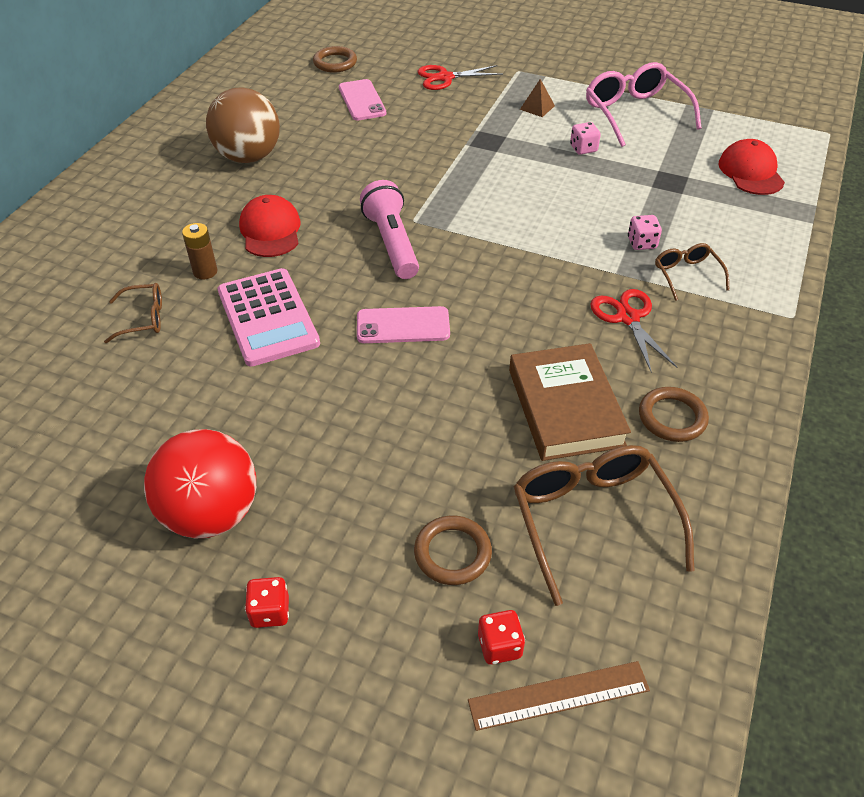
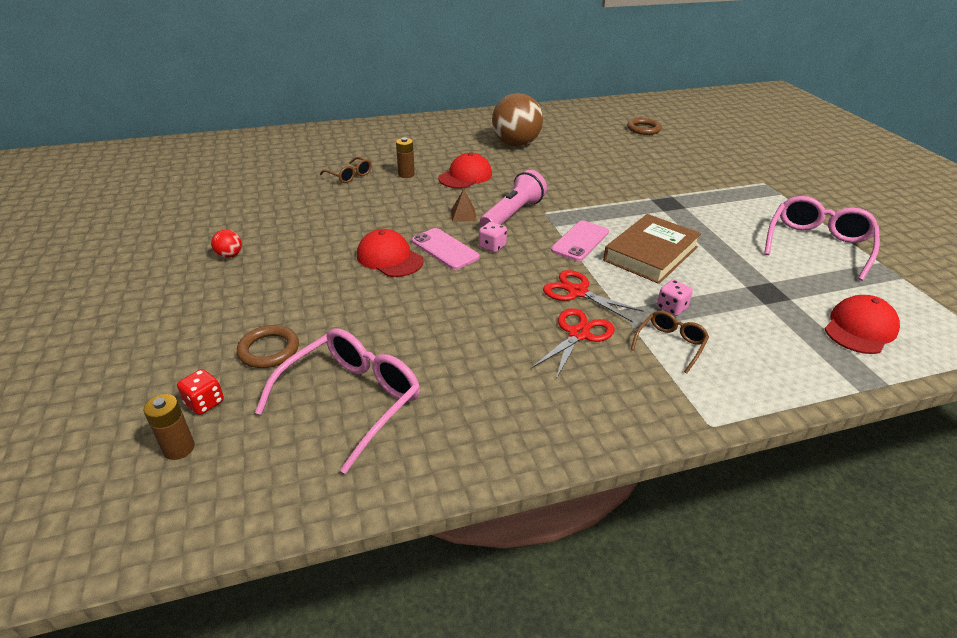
camera: 50 degrees right, 10 degrees down
(211, 513) = (229, 255): red ball -> red ball, size x0.41
(268, 317) = (394, 206): pink calculator -> none
(270, 611) = (173, 304): red dice -> none
(362, 100) = (625, 150): pink phone -> pink phone (580, 241)
(374, 375) = (389, 258): none -> red cap
(445, 77) = (701, 163): red scissors -> red scissors (577, 292)
(537, 107) = (739, 205): brown pyramid -> brown pyramid (463, 215)
(559, 695) = (179, 448): brown ruler -> brown battery
(565, 407) = (448, 343): brown book -> brown book (651, 254)
(583, 149) = (731, 240): pink dice -> pink dice (492, 246)
(593, 521) = (351, 400): brown glasses -> pink glasses
(672, 417) = (498, 399): brown ring -> none

